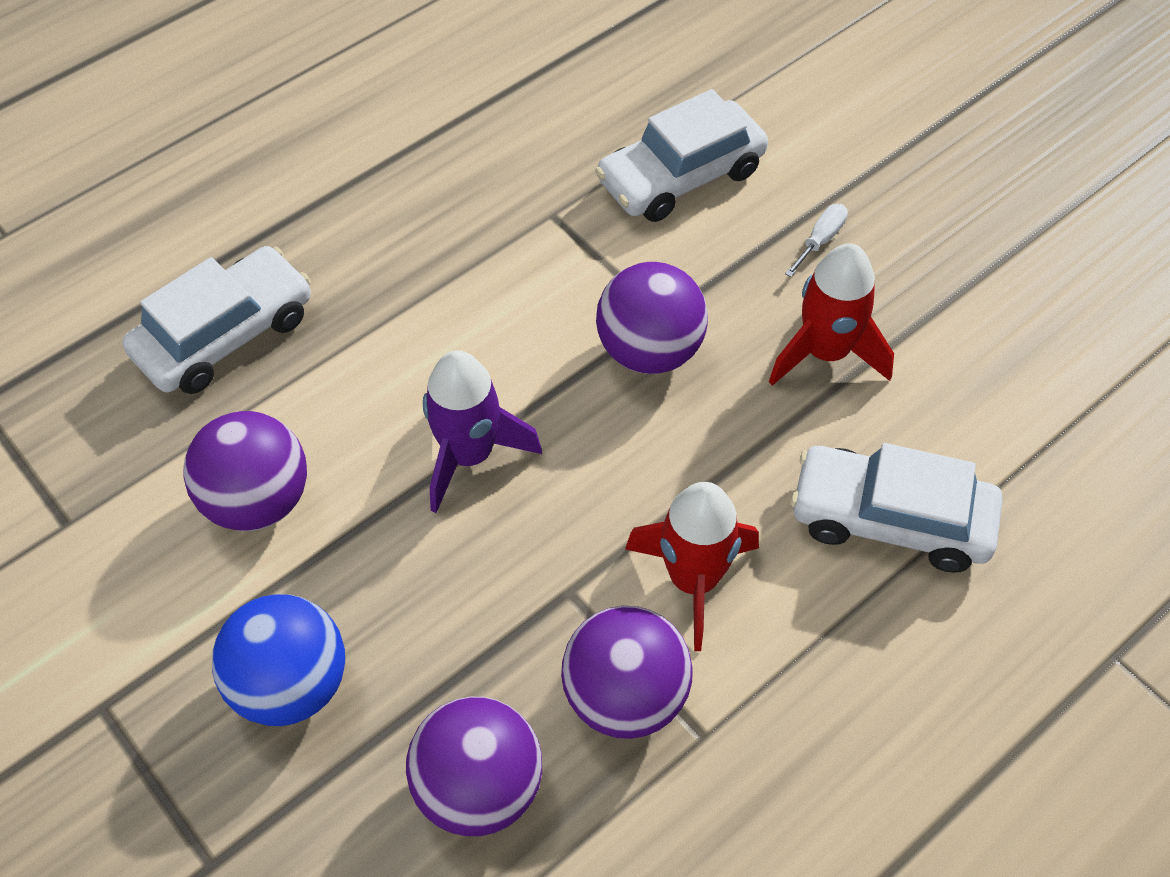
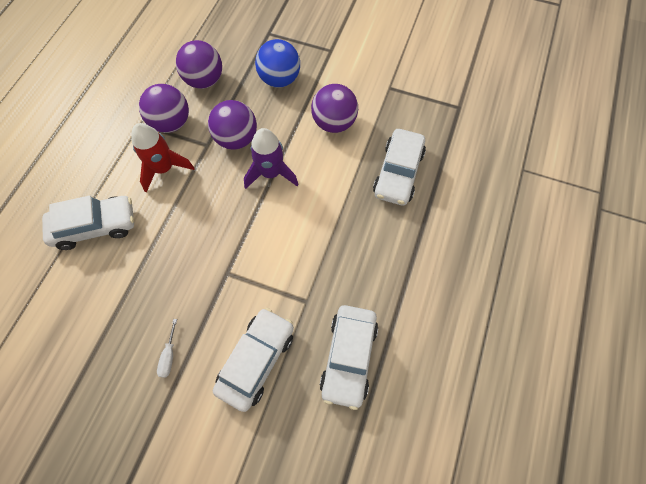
camera: 150 degrees right, 10 degrees up
(537, 122) = (349, 357): none -> white car
(649, 351) = (224, 252): purple ball -> purple ball (236, 139)
(825, 353) = (145, 290): red rocket -> none

